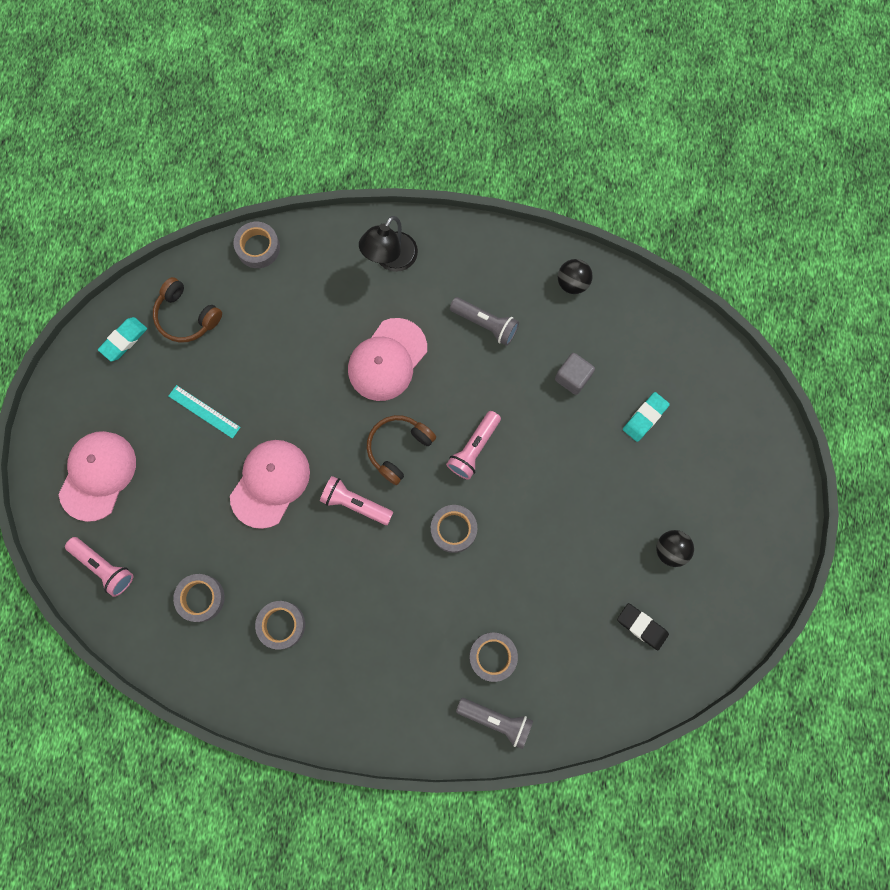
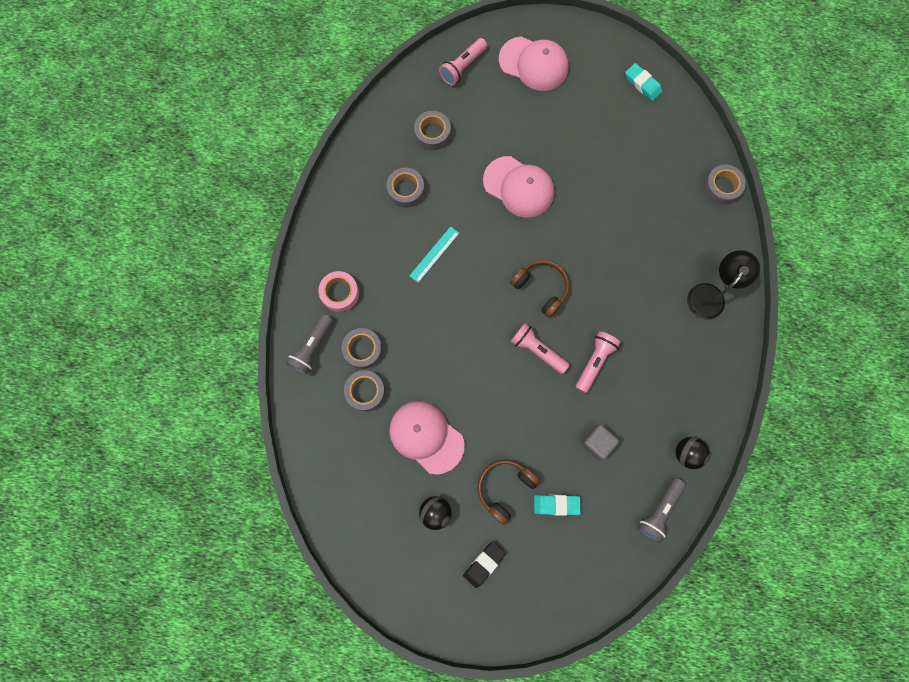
camera: 95 degrees right, 0 degrees up
(186, 316) = (661, 130): brown headphones -> brown headphones (504, 488)
(204, 411) = (580, 141): turquoise ruler -> turquoise ruler (434, 254)
(355, 503) = (497, 251): pink flashlight -> pink flashlight (594, 362)
(387, 360) = (618, 285): pink cap -> pink cap (426, 436)
(391, 259) = (710, 294): black lamp -> black lamp turned 90 degrees clockwise
(424, 694) = (340, 293): none -> pink tape
(453, 529) = (469, 327): grey tape -> grey tape (365, 391)
(485, 324) = (648, 370): grey flashlight -> grey flashlight (658, 510)
(641, 626) = (373, 477): black eraser -> black eraser (484, 563)
(645, 417) = (556, 504): turquoise eraser -> turquoise eraser turned 45 degrees counterclockwise

